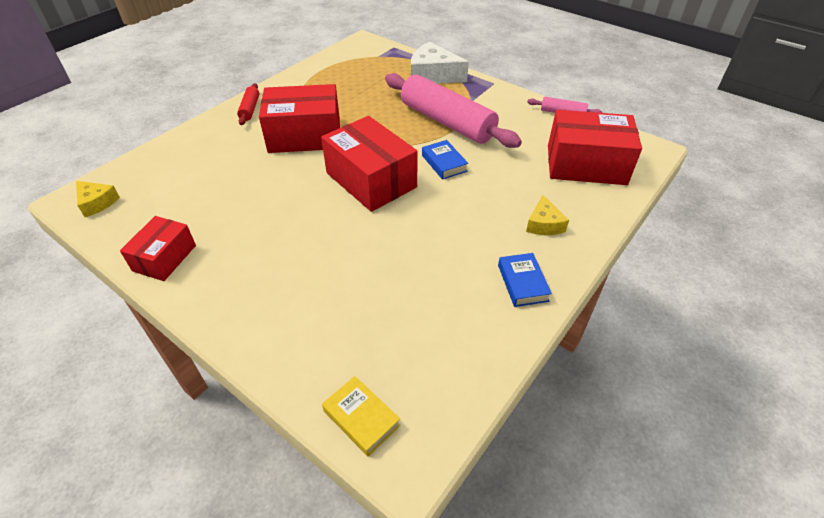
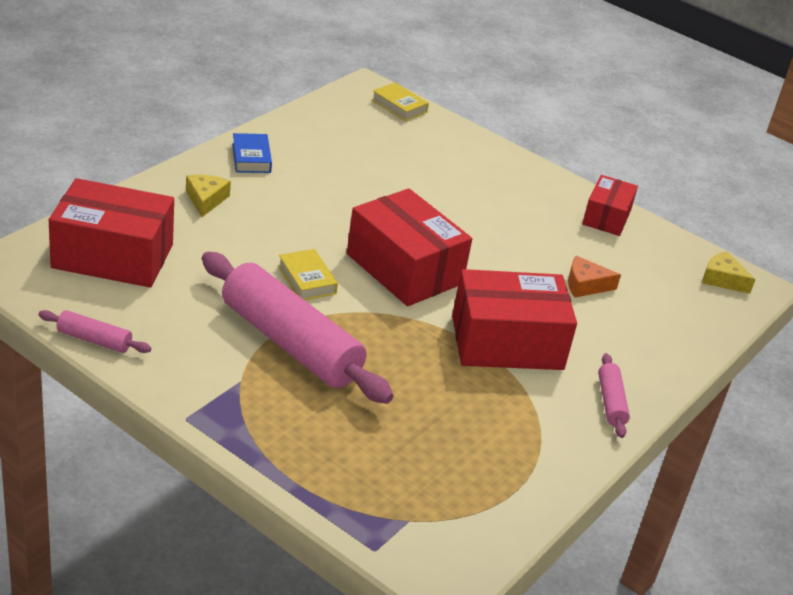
camera: 175 degrees right, 10 degrees down
(226, 183) = (585, 285): none -> orange cheese
(250, 109) = (611, 402): red rolling pin -> pink rolling pin
(433, 75) = (298, 451): white cheese -> none
(444, 163) = (307, 280): blue book -> yellow book

